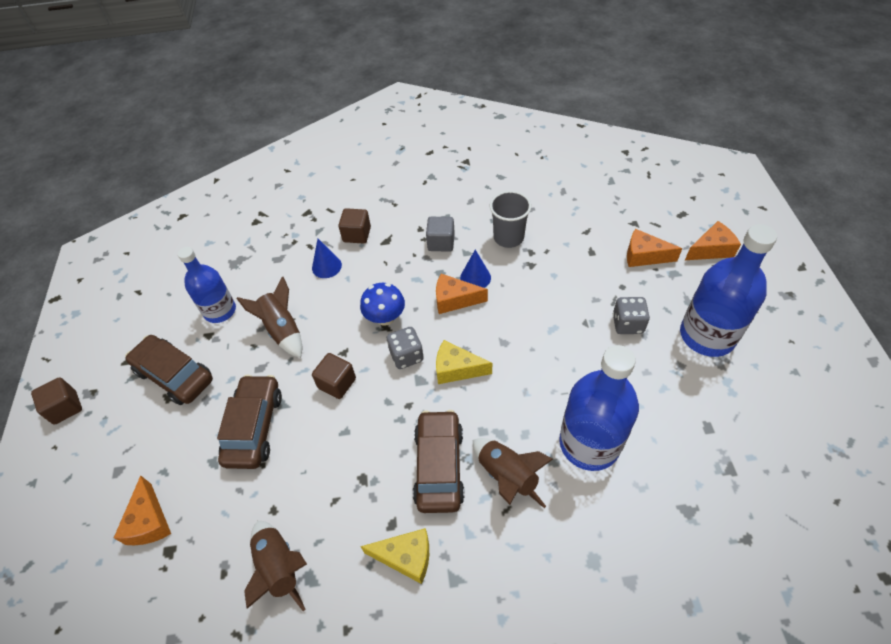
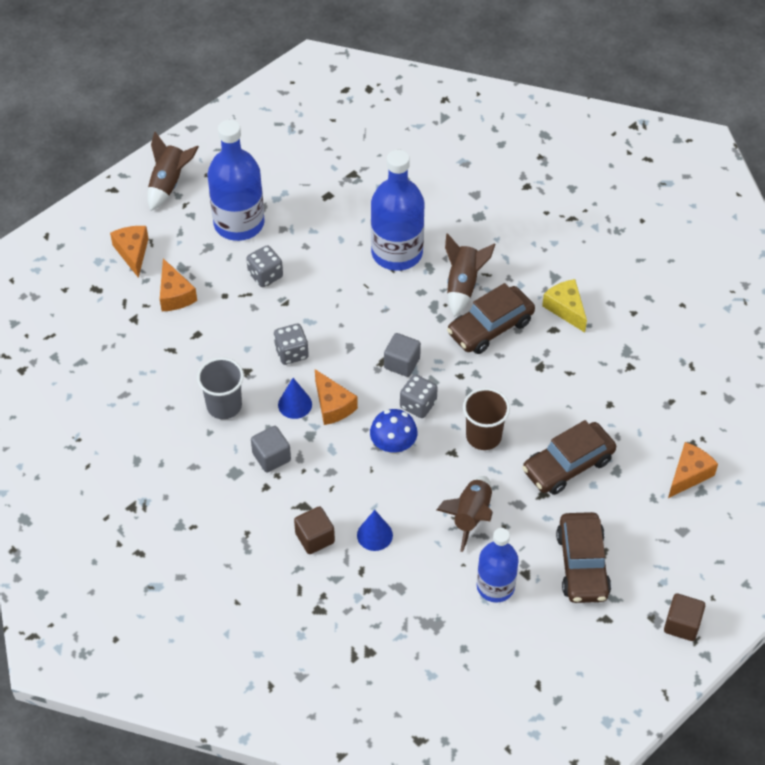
camera: 130 degrees left, 0 degrees up
(279, 568) = (637, 372): brown rocket -> brown rocket (169, 184)
(337, 383) = (483, 436): brown cube -> brown cup
(456, 369) = (402, 363): yellow cheese -> grey cube
(527, 300) = (291, 353): none -> grey dice
(711, 249) = (132, 252): orange cheese -> orange cheese turned 45 degrees clockwise

